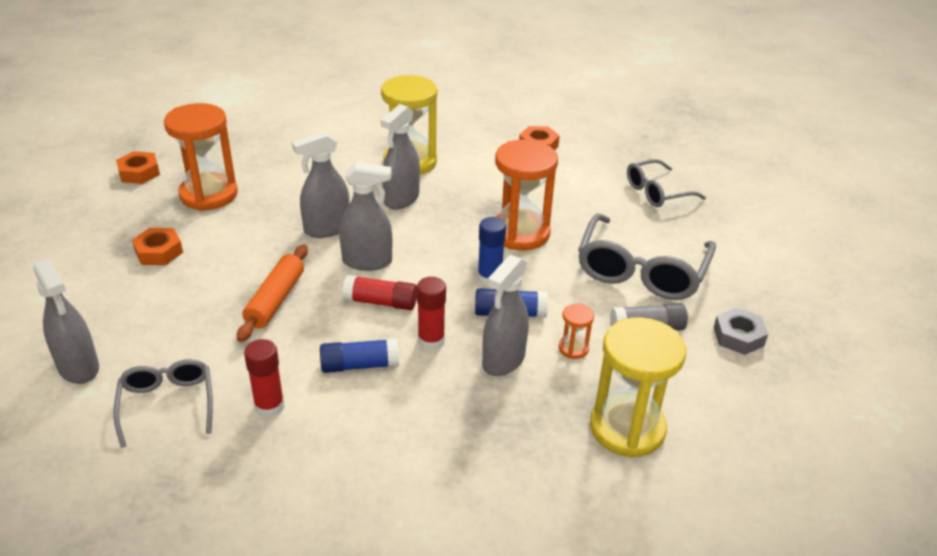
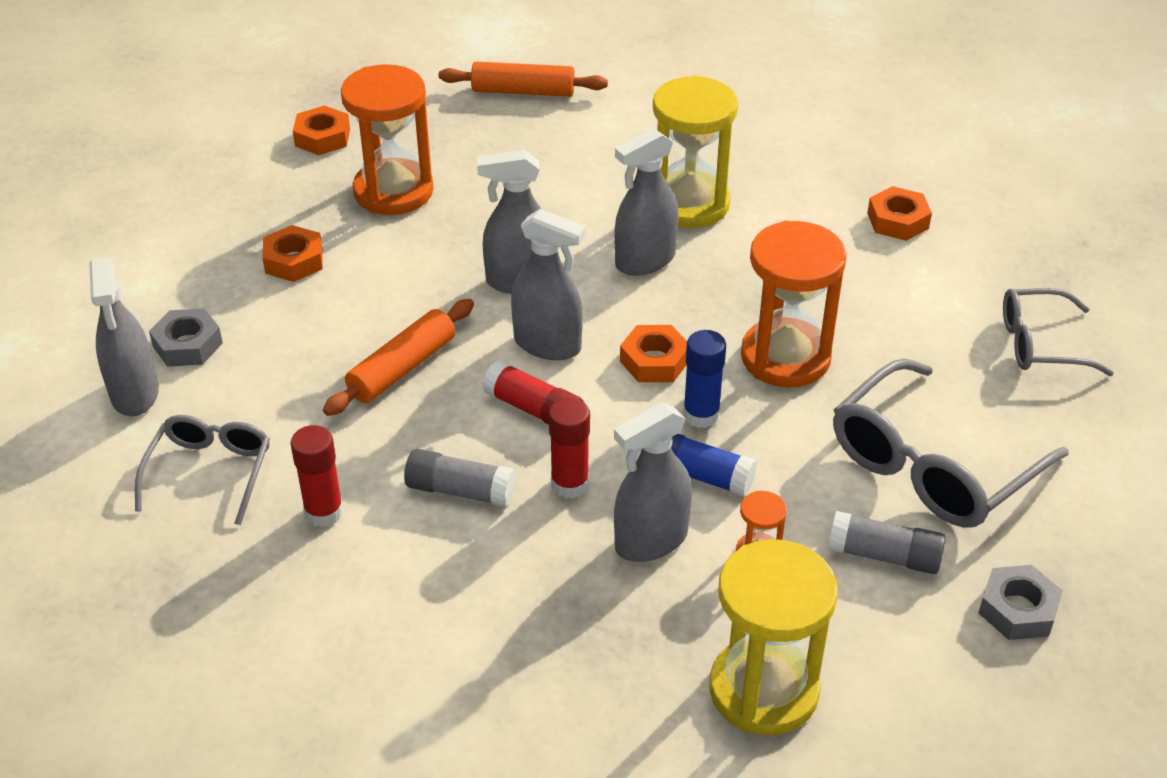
camera: 25 degrees right, 5 degrees up
(105, 324) = (187, 345): none -> grey nut
(266, 120) = (523, 91): none -> orange rolling pin
(359, 365) = (460, 490): blue glue stick -> grey glue stick
(442, 254) = (654, 361): none -> orange nut

